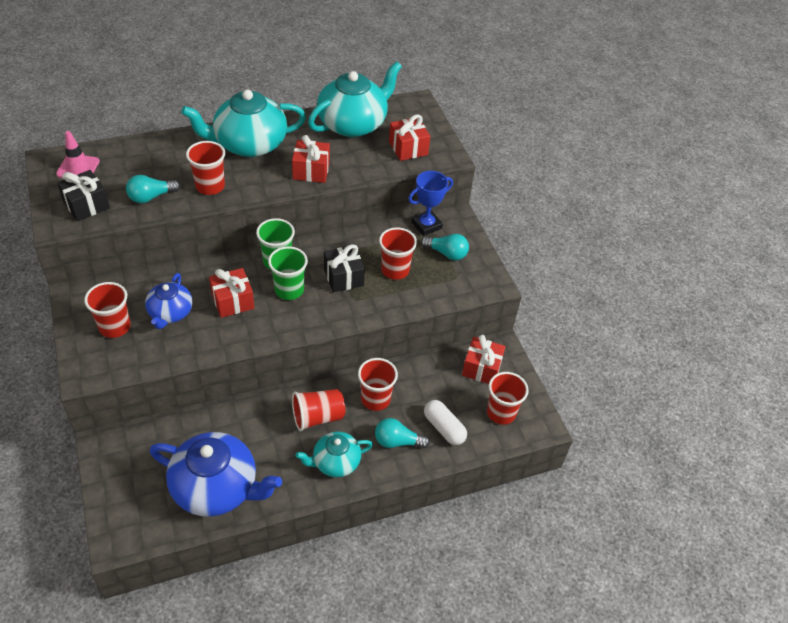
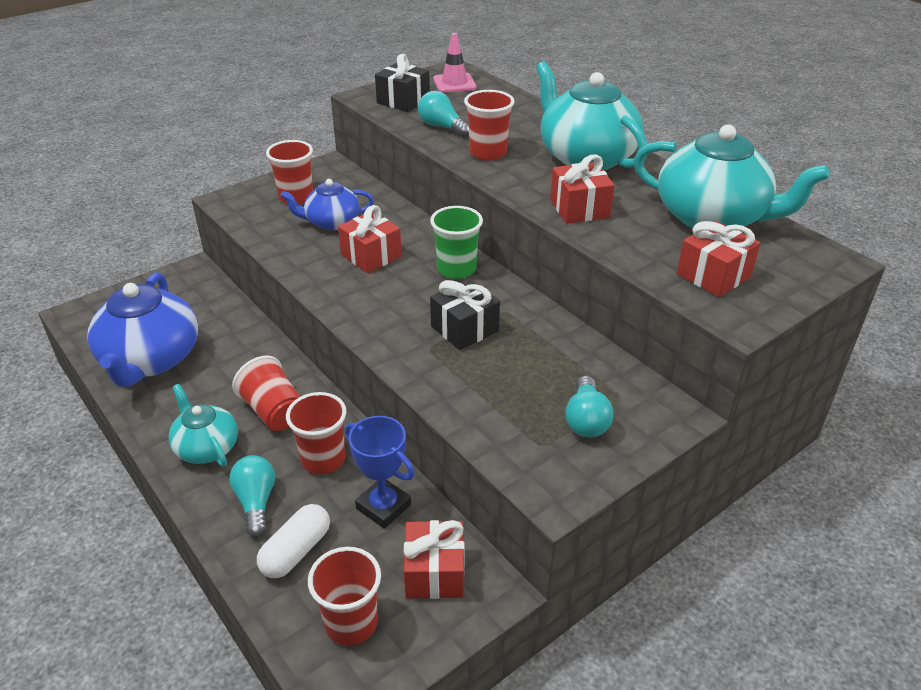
camera: 75 degrees right, 10 degrees down
(289, 290) = (413, 291): green cup -> none
(395, 270) = (510, 373): red cup -> none
(426, 225) = (630, 383): blue trophy -> blue trophy (383, 507)

